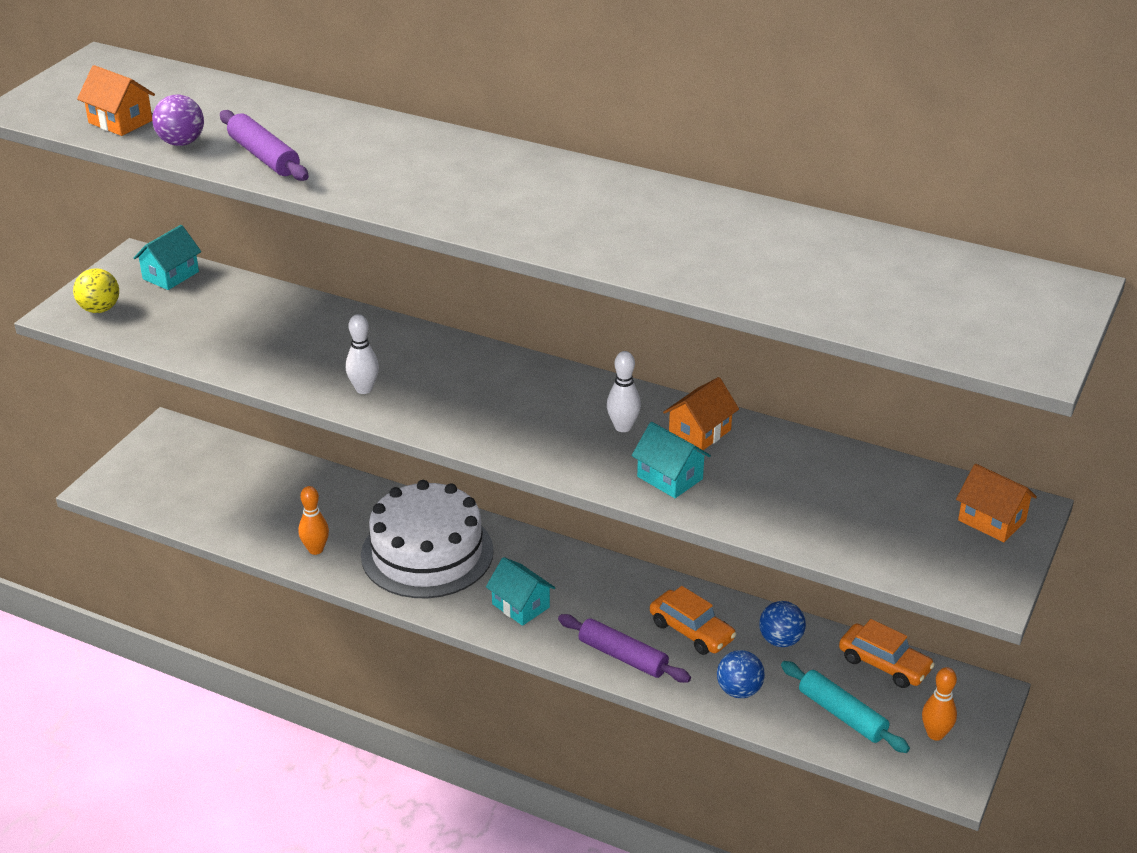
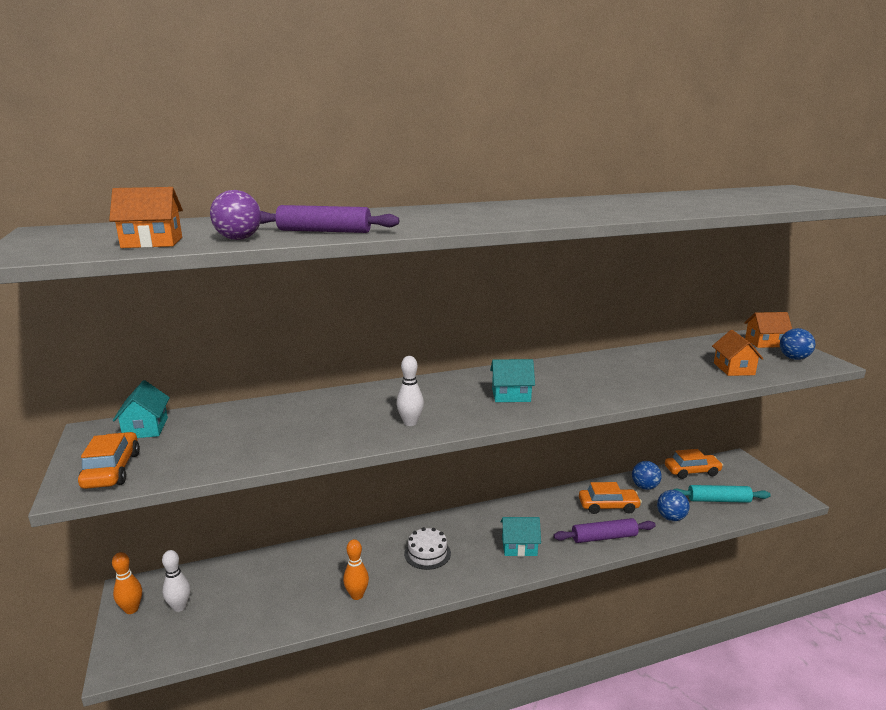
camera: 45 degrees left, 15 degrees down
(100, 309) = (112, 470): yellow ball -> orange car
(427, 553) = (427, 553): white cake -> white cake, size x0.46
(623, 427) = (574, 377): white bowling pin -> white bowling pin (179, 607)
(670, 478) = (639, 384): turquoise house -> turquoise house (511, 395)
(699, 432) = (608, 364): orange house -> orange house (733, 369)
(935, 734) = (755, 485): orange bowling pin -> orange bowling pin (131, 609)
(962, 562) = (794, 358): none -> blue ball

